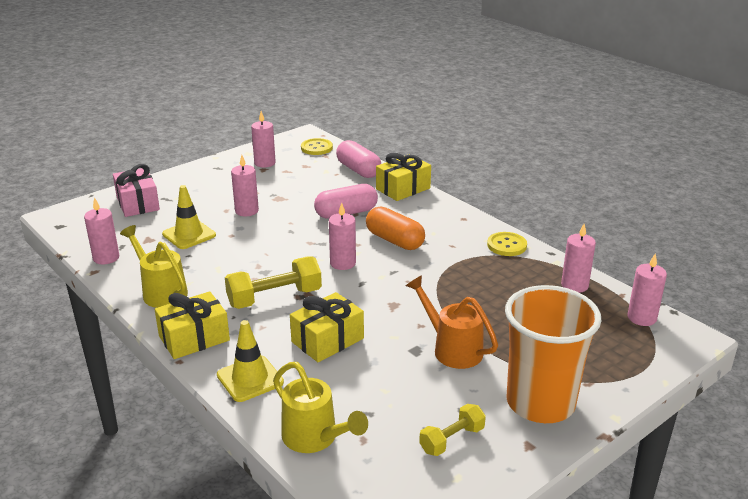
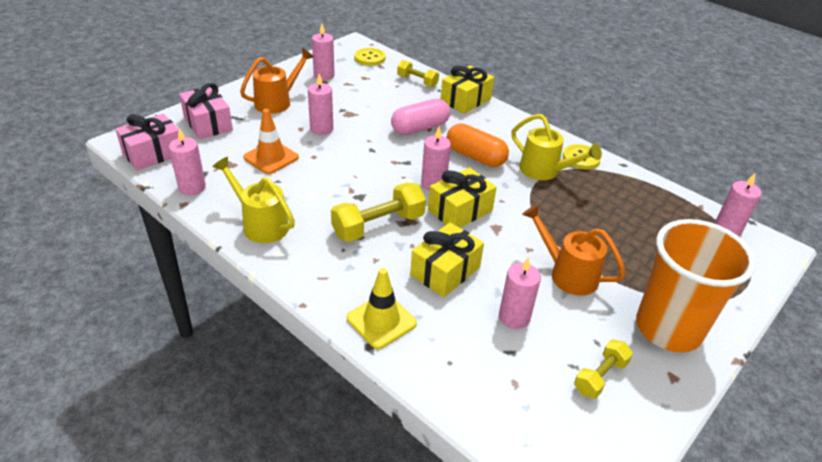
camera: 10 degrees left, 10 degrees up
(79, 228) = (153, 153): none -> pink gift
(189, 235) = (271, 157): yellow traffic cone -> orange traffic cone
(194, 338) = (310, 277): yellow gift -> yellow gift (460, 210)
(211, 186) = (277, 102): none -> orange watering can
(315, 438) = (467, 386): yellow watering can -> yellow watering can (544, 171)
(358, 170) = (417, 81): pink capsule -> yellow dumbbell
(574, 285) = (656, 198): pink candle -> pink candle (514, 317)

